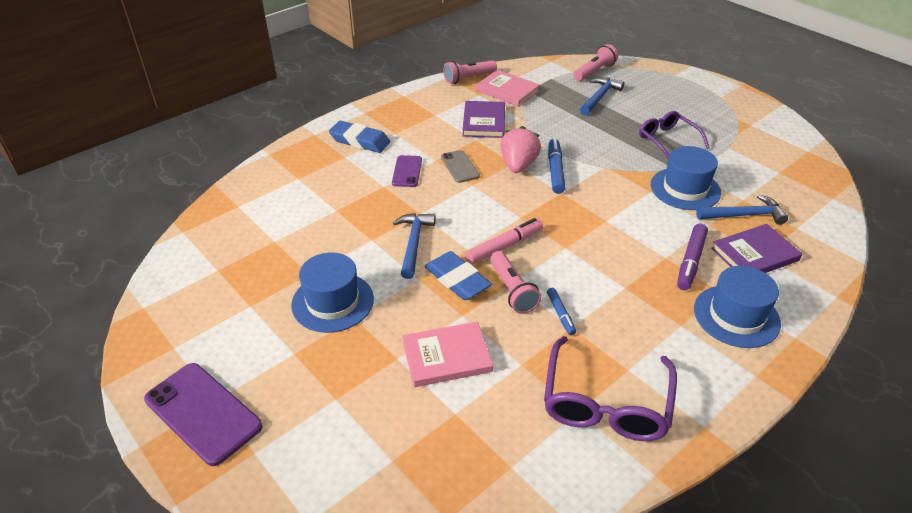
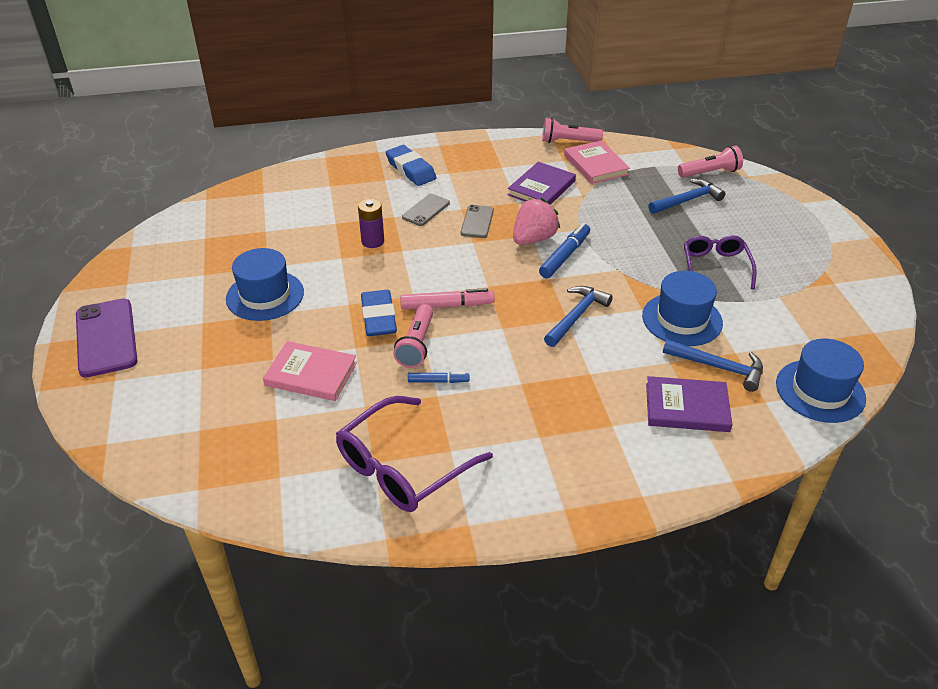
camera: 30 degrees right, 0 degrees up
(386, 214) = (372, 241): none -> purple battery
(407, 171) = (426, 210): purple phone -> grey phone
(413, 243) = (372, 274): blue hammer -> blue hammer (576, 316)
(560, 314) = (438, 381): blue marker -> blue marker turned 105 degrees counterclockwise
(690, 261) = (611, 387): purple marker -> none
(736, 316) = (603, 452): blue hat -> blue hat (820, 391)

